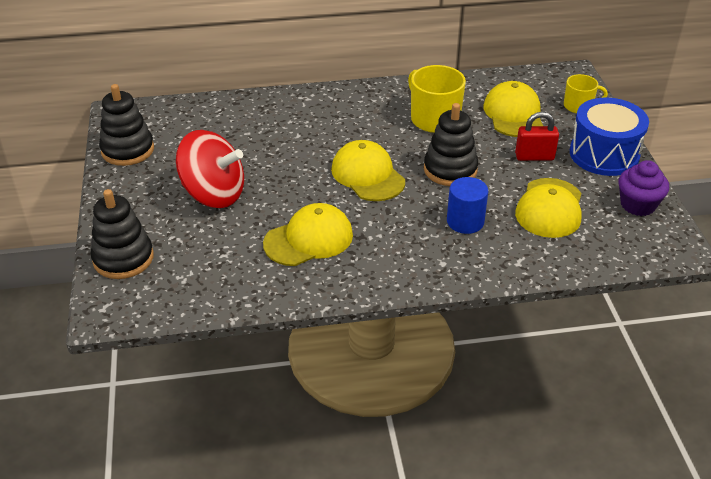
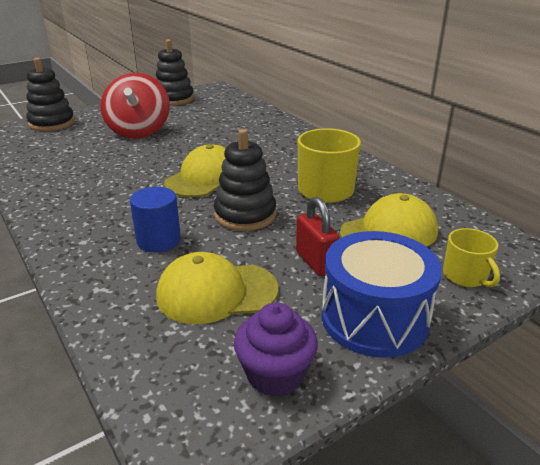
camera: 65 degrees right, 10 degrees down
(309, 239) = (96, 173): yellow cap -> none

